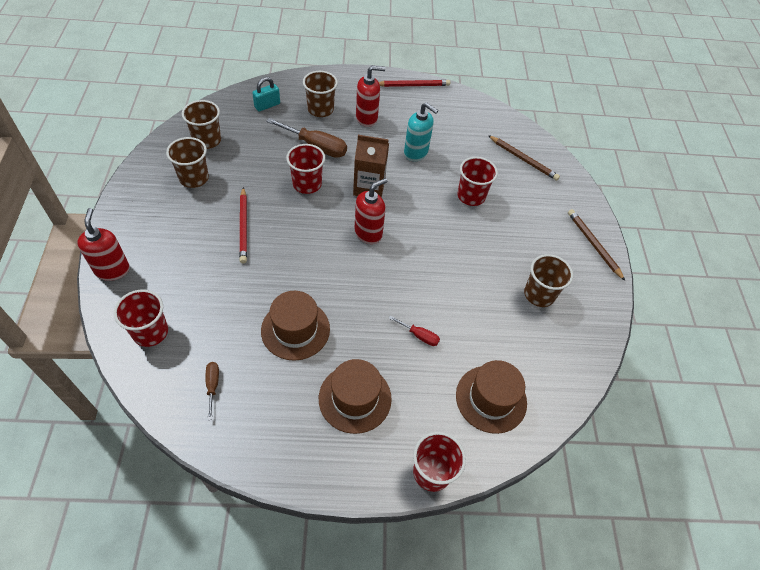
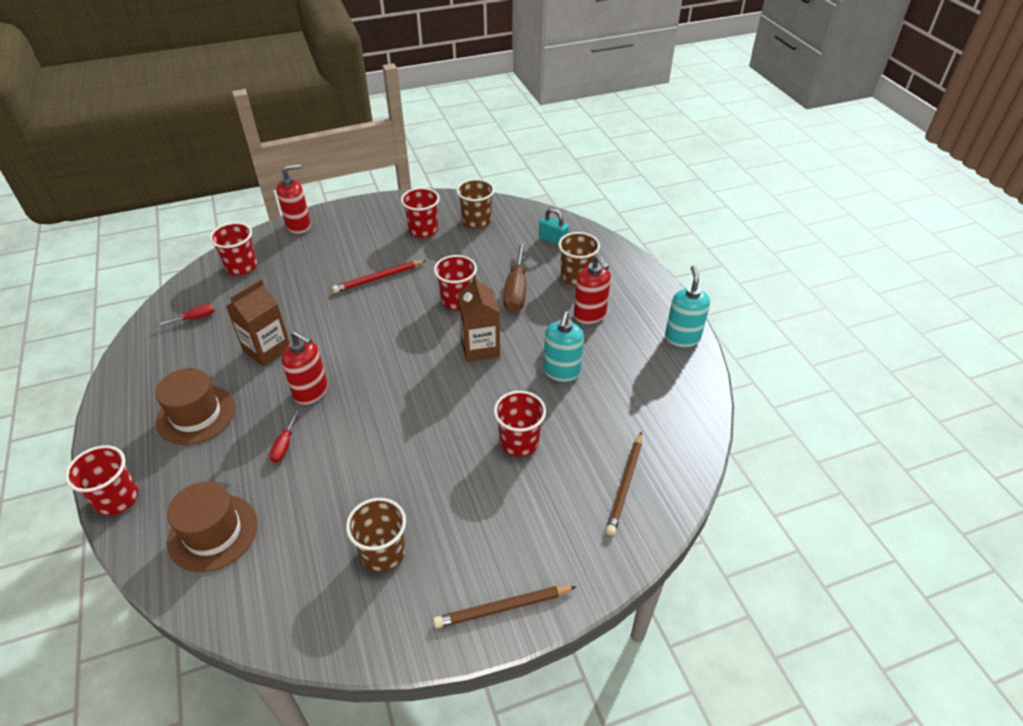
camera: 75 degrees right, 10 degrees down
(194, 178) = (423, 230): brown cup -> red cup
(213, 386) = (195, 318): brown screwdriver -> red screwdriver
(295, 329) = (267, 349): brown hat -> brown carton
(368, 233) = (411, 366): red soap dispenser -> red soap dispenser (311, 392)
(413, 85) = (682, 338): red pencil -> turquoise soap dispenser
(593, 245) = (503, 608): brown pencil -> brown pencil turned 150 degrees counterclockwise

